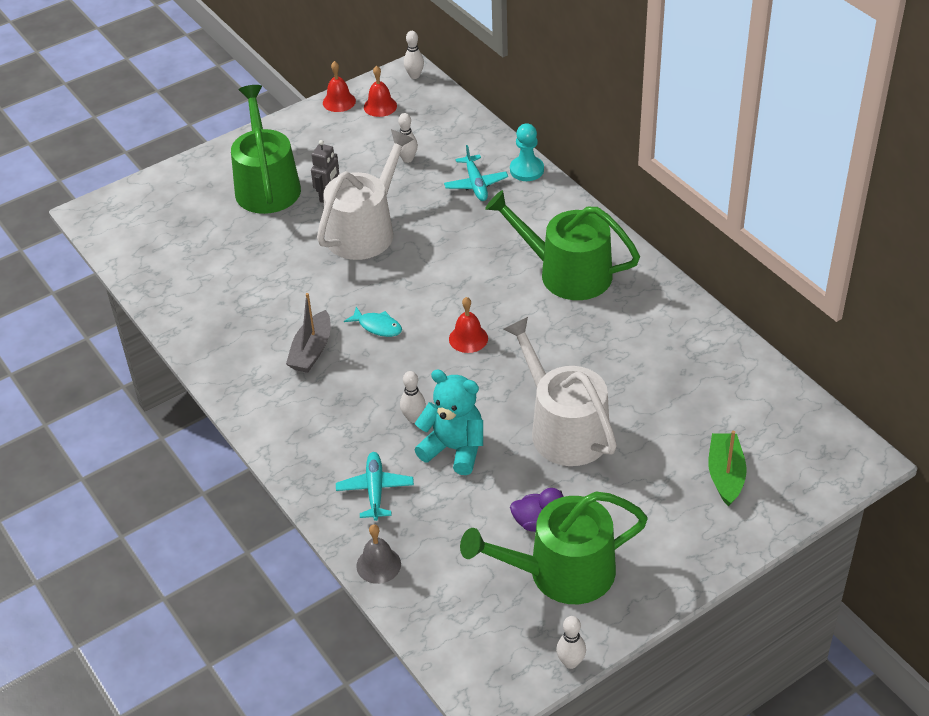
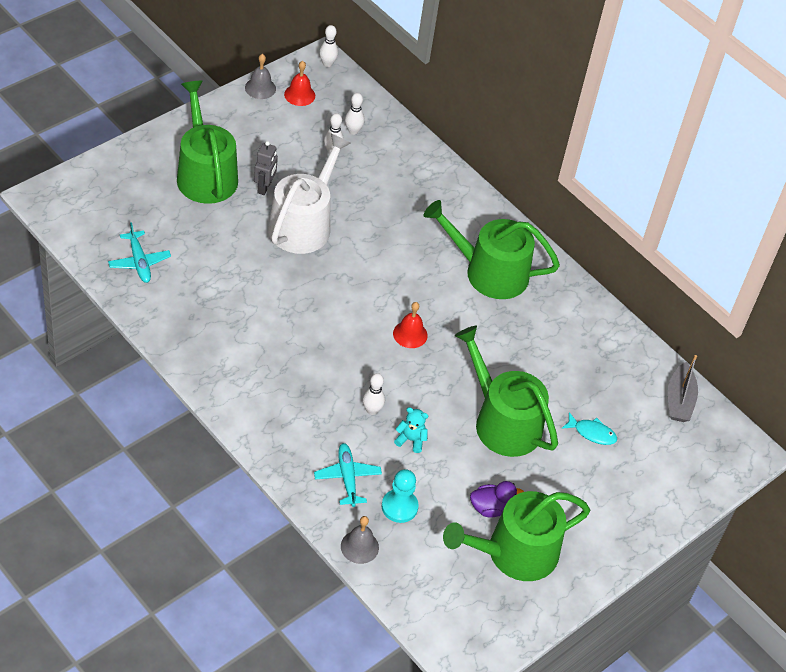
camera: 15 degrees left, 5 degrees up
(311, 351) = (272, 343): grey boat -> grey boat (679, 400)
(339, 101) = (260, 88): red bell -> grey bell
(377, 326) = (328, 321): turquoise fish -> turquoise fish (592, 433)
(454, 449) = (411, 440): turquoise teddy bear -> turquoise teddy bear, size x0.53
(476, 184) = (398, 180): turquoise plane -> turquoise plane (139, 262)
(526, 170) = (442, 167): turquoise pawn -> turquoise pawn (399, 507)
(564, 428) = (502, 421): white watering can -> green watering can
(570, 662) = (530, 632): white bowling pin -> white bowling pin (353, 131)
(725, 475) = (641, 465): green boat -> none

